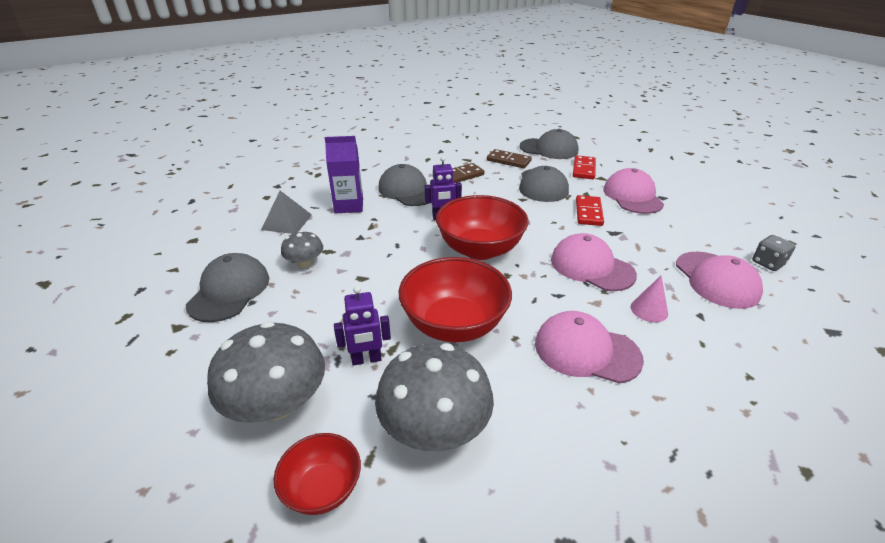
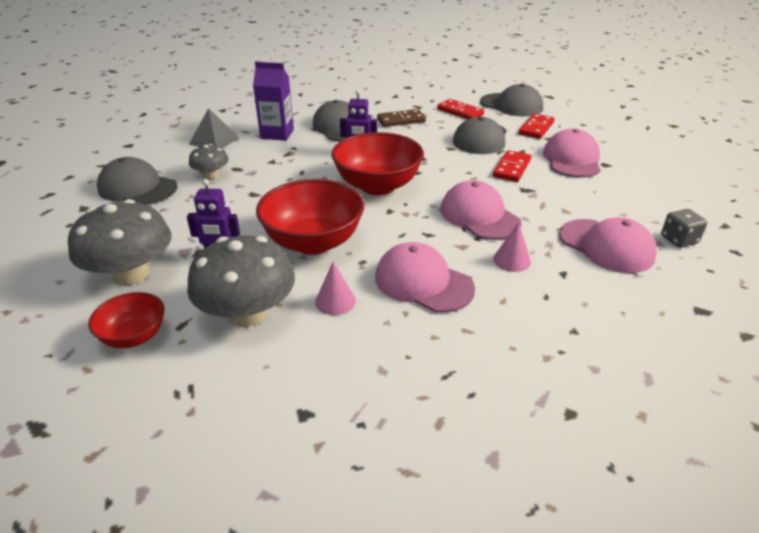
camera: 15 degrees right, 0 degrees up
(229, 291) = (137, 188): grey cap -> grey cap turned 90 degrees counterclockwise
(508, 161) = (460, 112): brown domino -> red domino
(516, 391) = (335, 301): none -> pink cone
(716, 280) = (606, 246): pink cap -> pink cap turned 45 degrees counterclockwise

